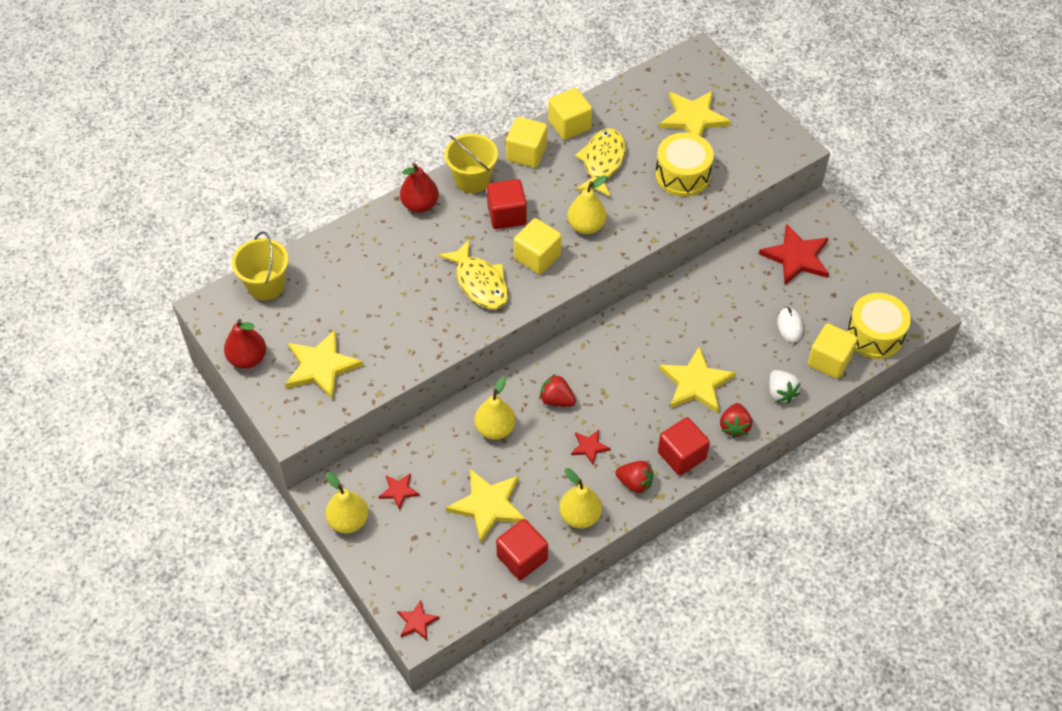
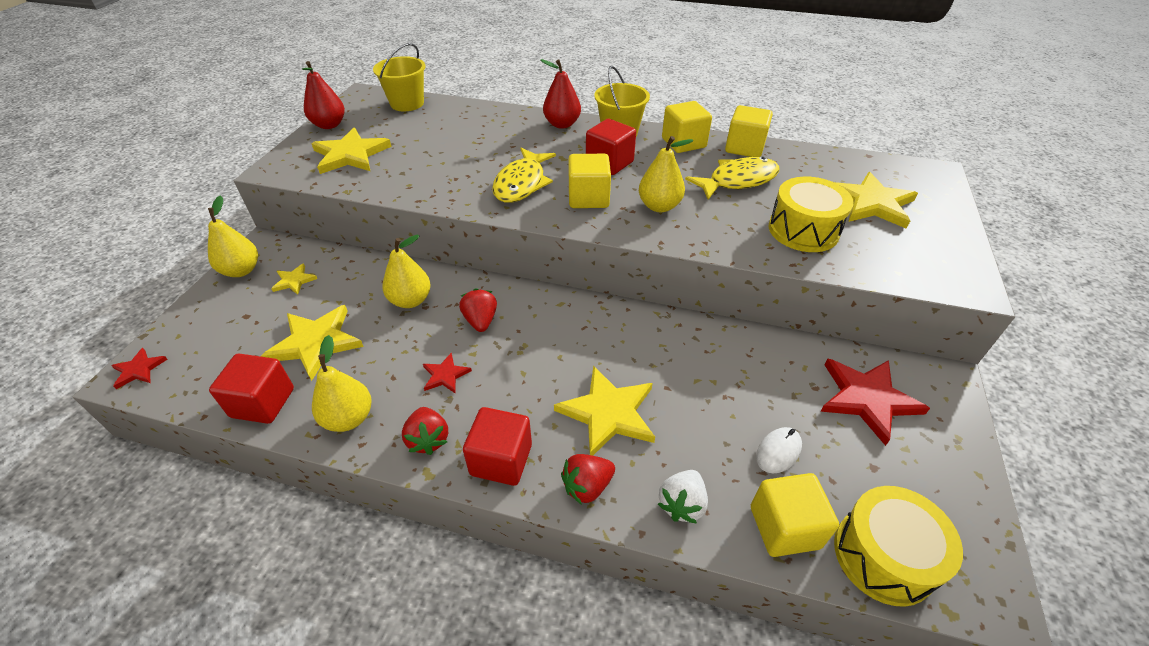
camera: 50 degrees right, 10 degrees down
(399, 491) = (294, 281): red star -> yellow star

